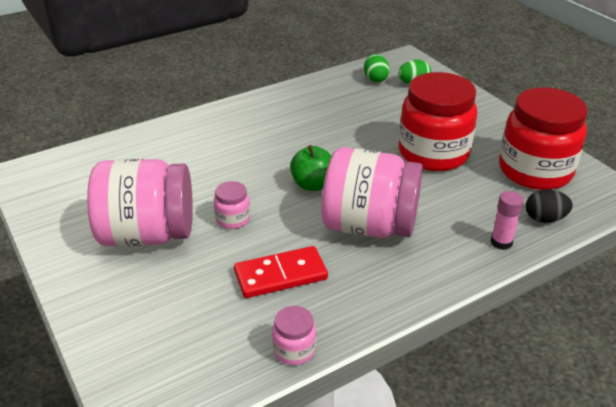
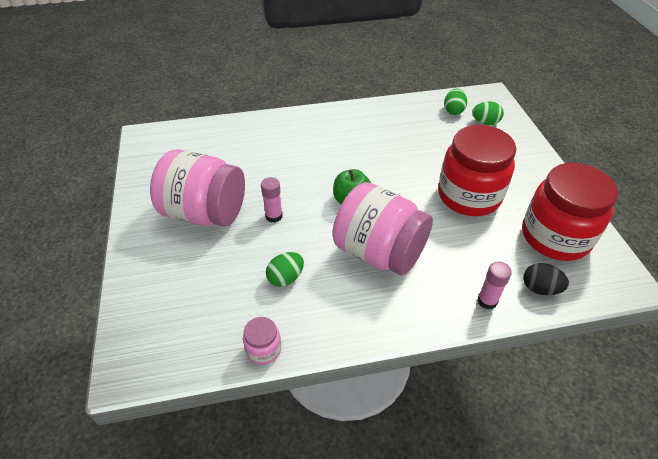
camera: 20 degrees right, 10 degrees up
(233, 219) = (274, 216): pink jar -> pink glue stick
(280, 275) = (286, 278): red domino -> green egg

